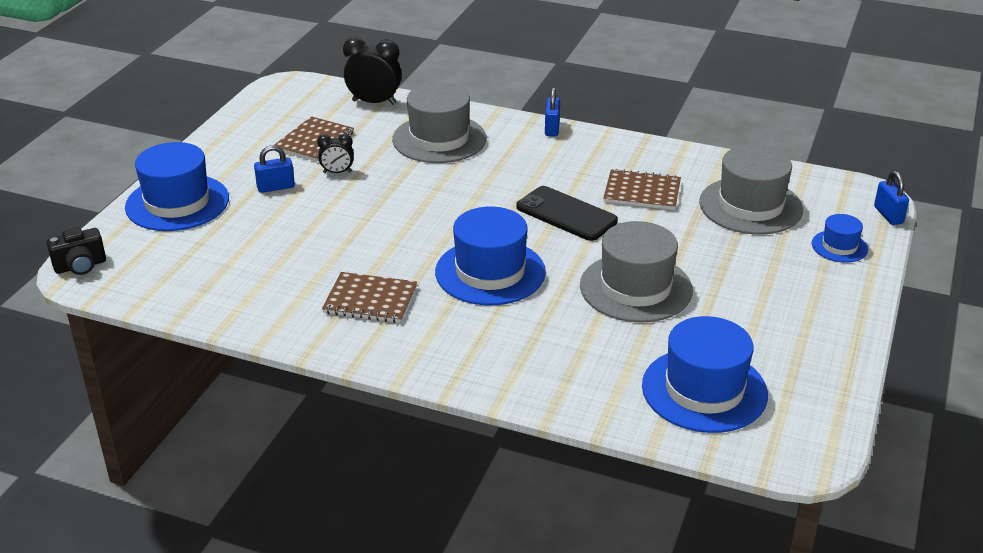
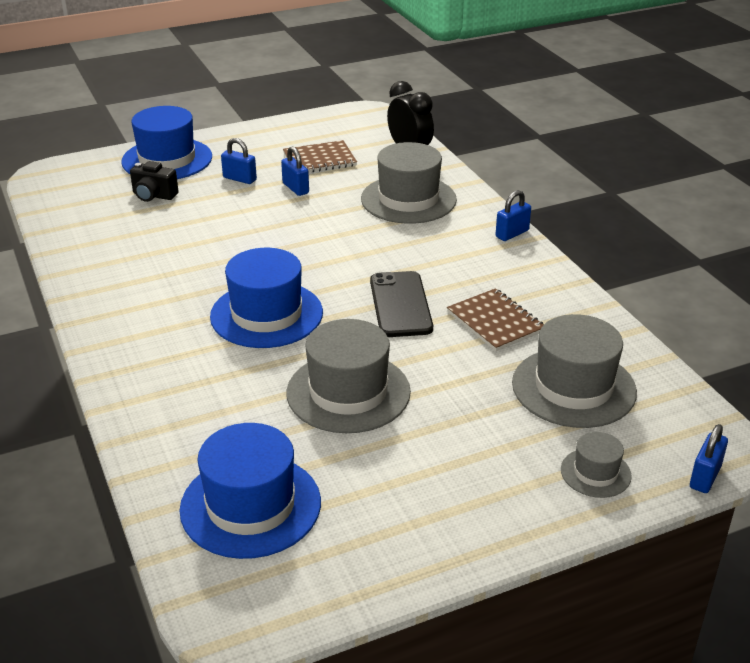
camera: 45 degrees right, 0 degrees up
(80, 266) = (51, 171): black camera -> black camera (153, 196)
(337, 172) = (295, 188): black clock -> blue padlock
(370, 300) = (158, 286): brown notebook -> none
(839, 246) = (595, 473): blue hat -> grey hat

